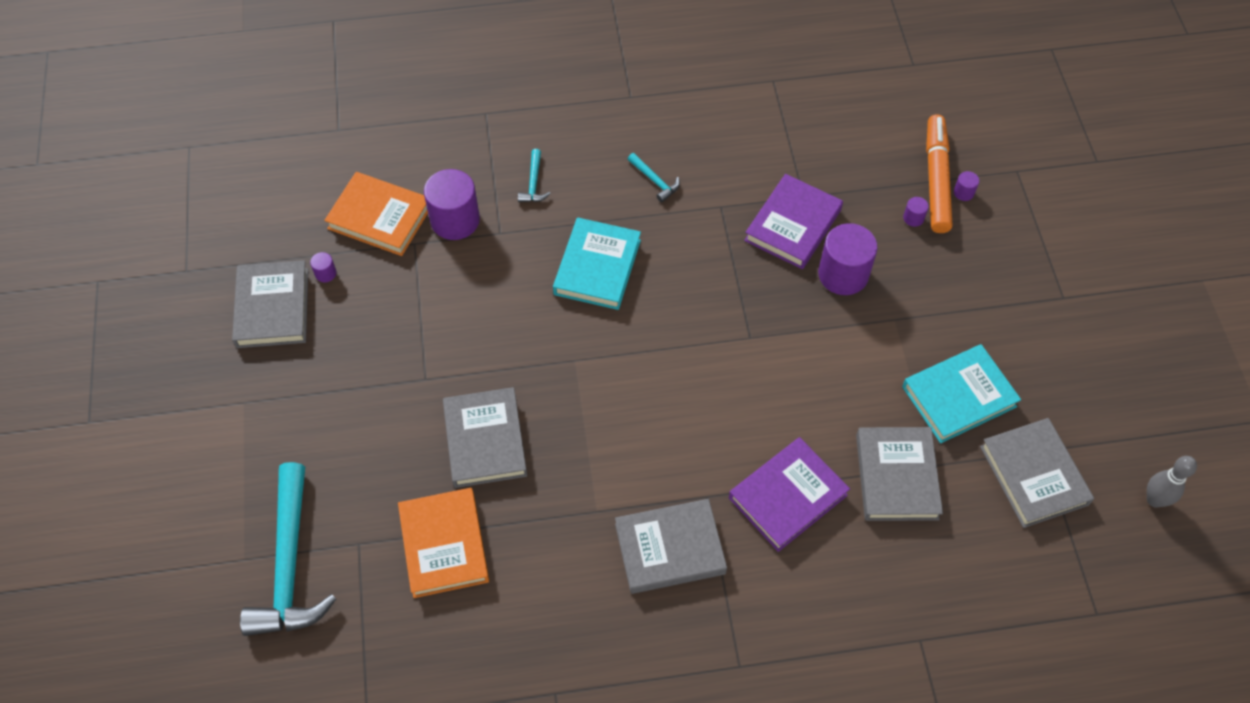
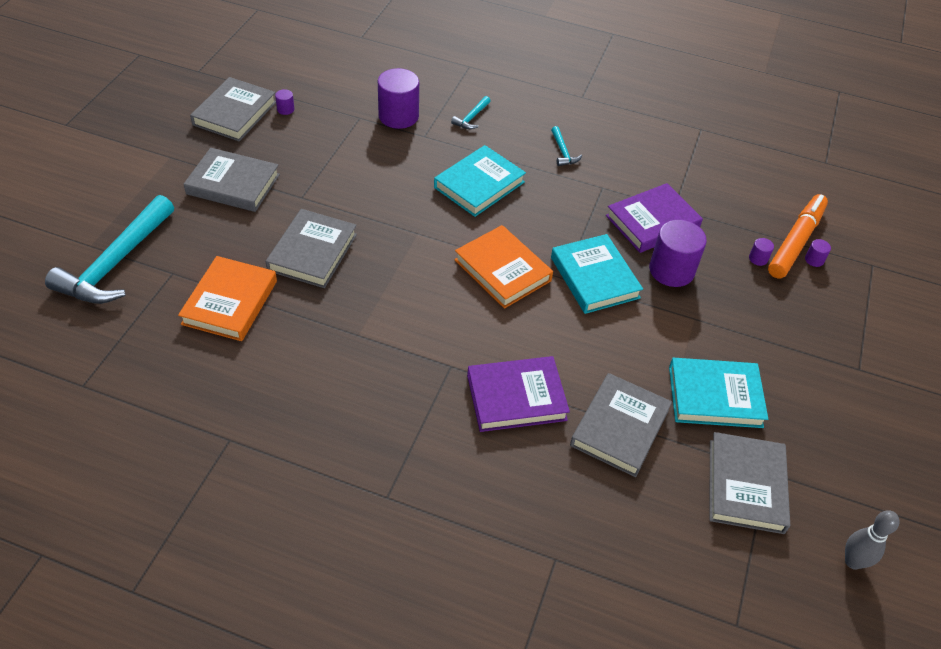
camera: 25 degrees right, 10 degrees down
(380, 217) = (348, 94): orange book -> orange book (502, 270)
(670, 549) = (394, 387): grey book -> grey book (233, 184)
(777, 322) = (594, 278): none -> turquoise book

